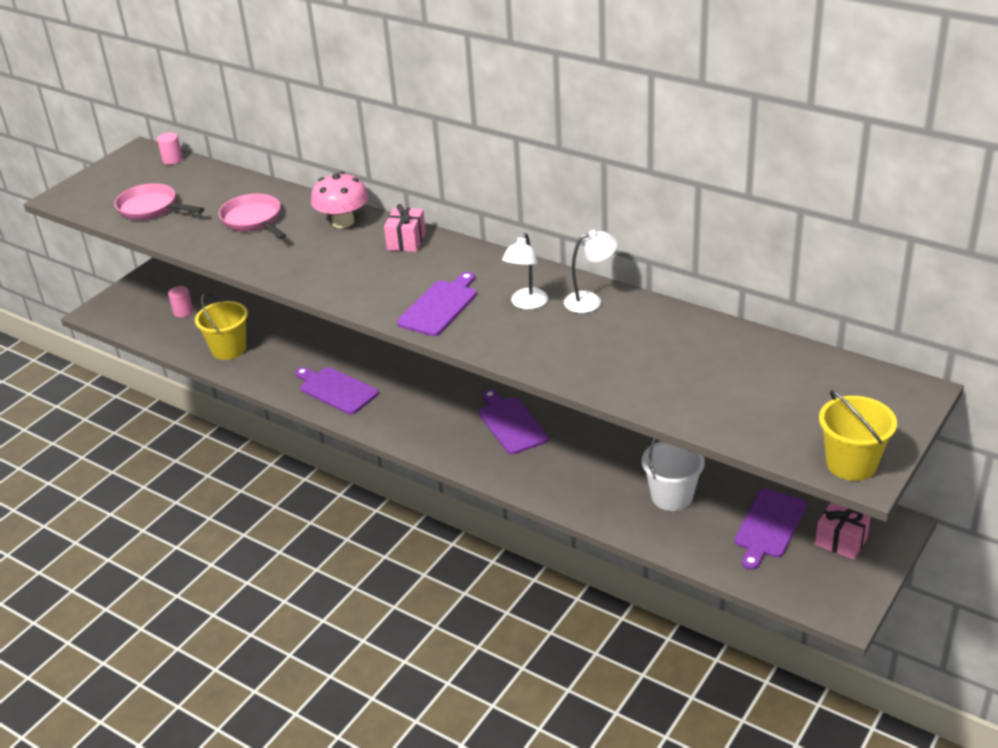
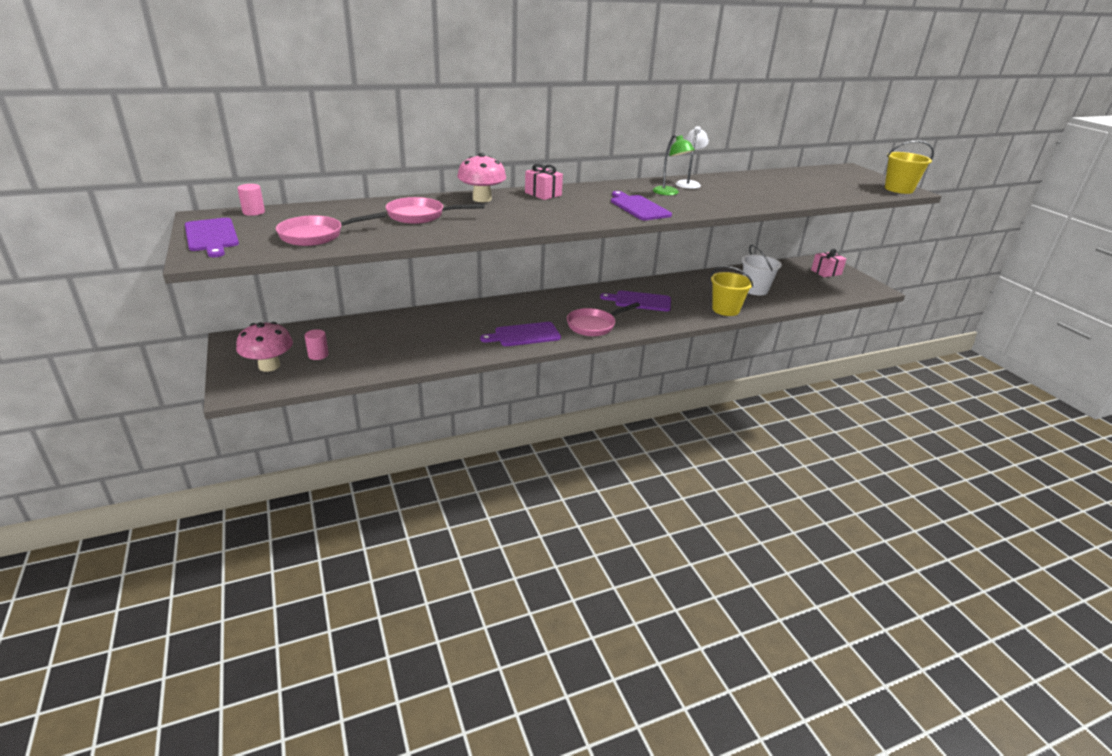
camera: 60 degrees left, 5 degrees down
(145, 302) = (269, 366): none -> pink mushroom
(229, 349) = (406, 354): yellow bucket -> yellow bucket (725, 309)
(408, 420) = (594, 325): none -> pink pan
(526, 304) = (669, 193): white lamp -> green lamp
(769, 526) = (801, 280): purple cutting board -> purple cutting board (211, 236)

